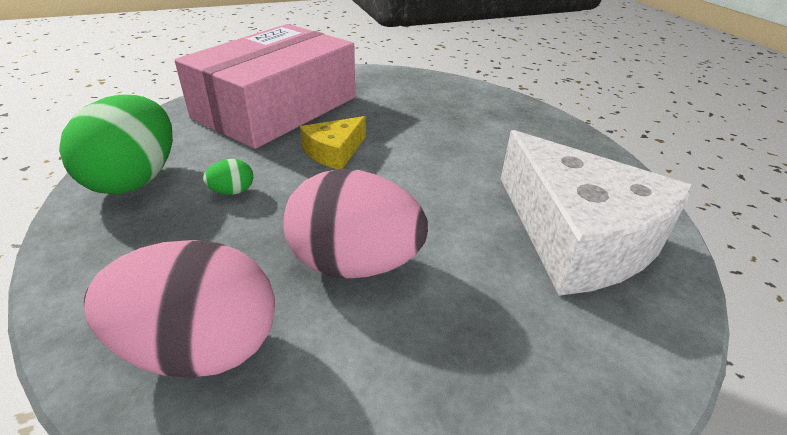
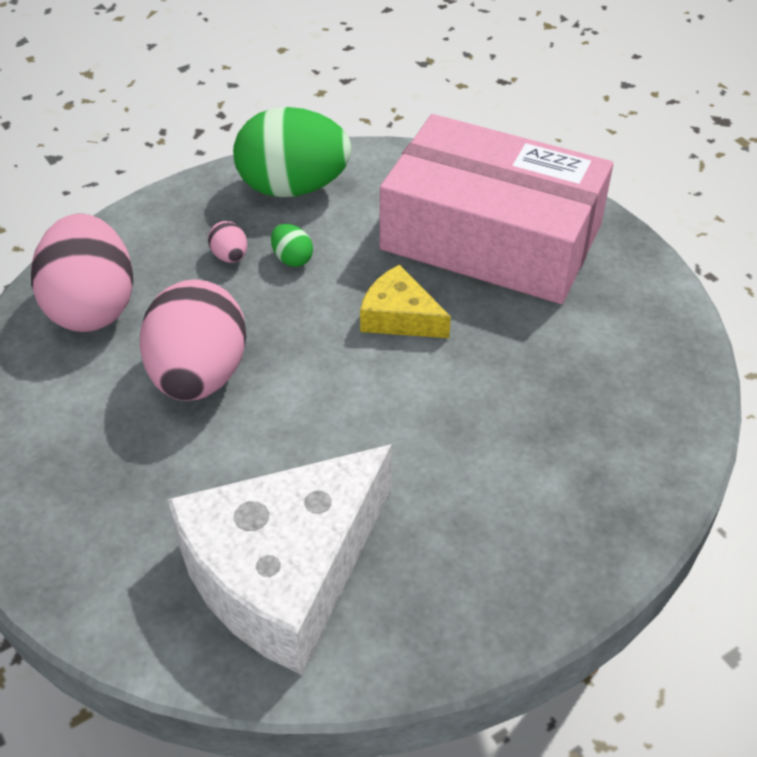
camera: 80 degrees right, 10 degrees up
(199, 227) = (230, 256): none -> pink egg

